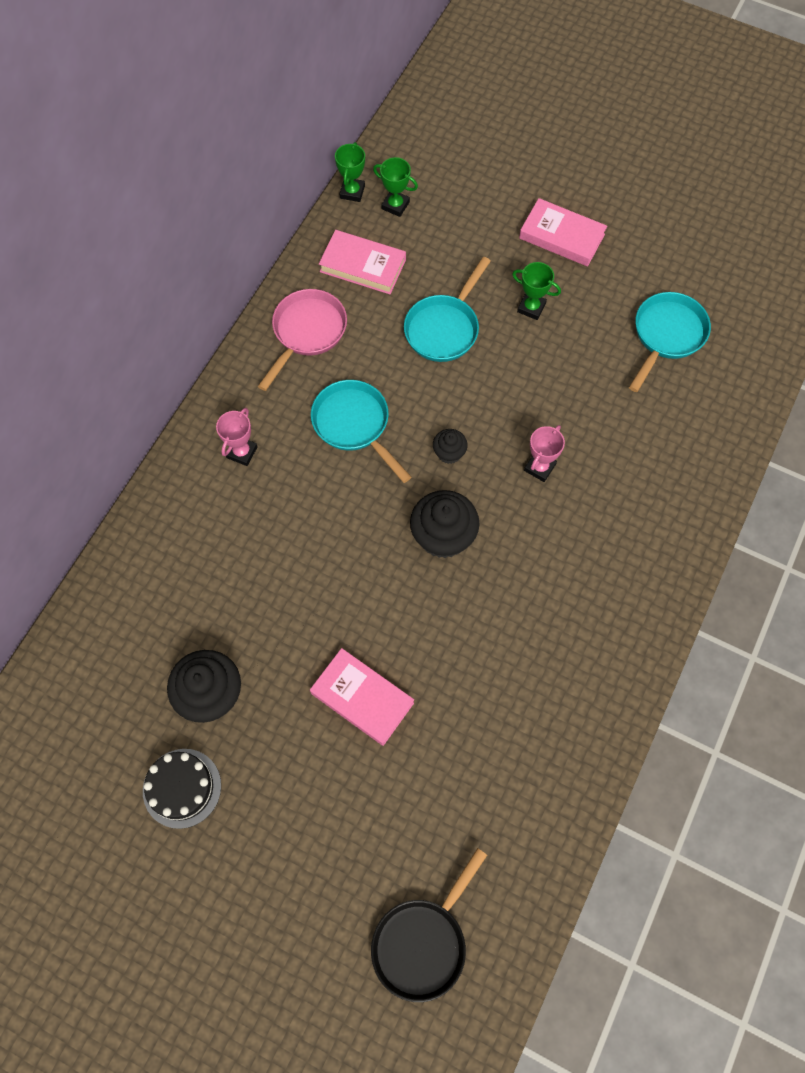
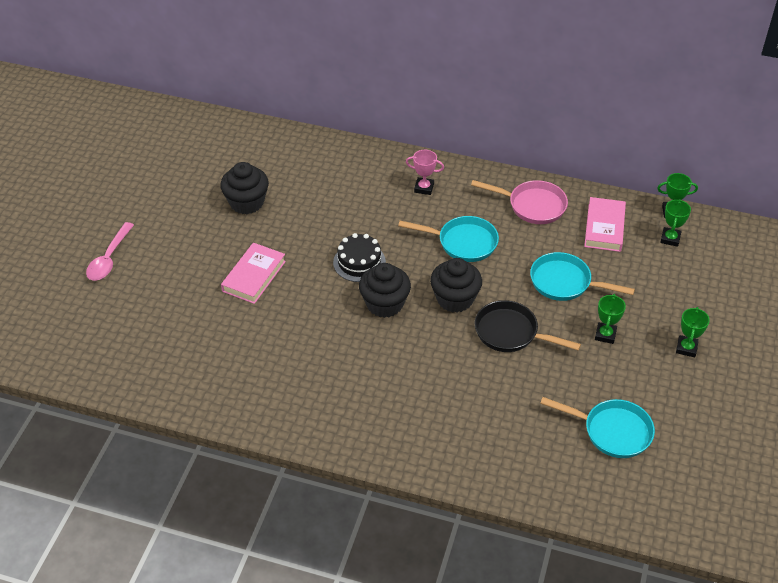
camera: 80 degrees right, 20 degrees down
(182, 788) = (184, 200): black cake -> black cake (359, 262)
(282, 914) = (109, 258): none -> pink spoon
(354, 425) = (463, 243): turquoise pan -> turquoise pan turned 60 degrees clockwise
(423, 942) = (93, 329): black pan -> black pan (511, 333)
(449, 453) = (455, 299): black cupcake -> black cupcake, size x1.89
(539, 467) = (457, 355): pink trophy -> none
(561, 236) = (686, 348): pink book -> green trophy

